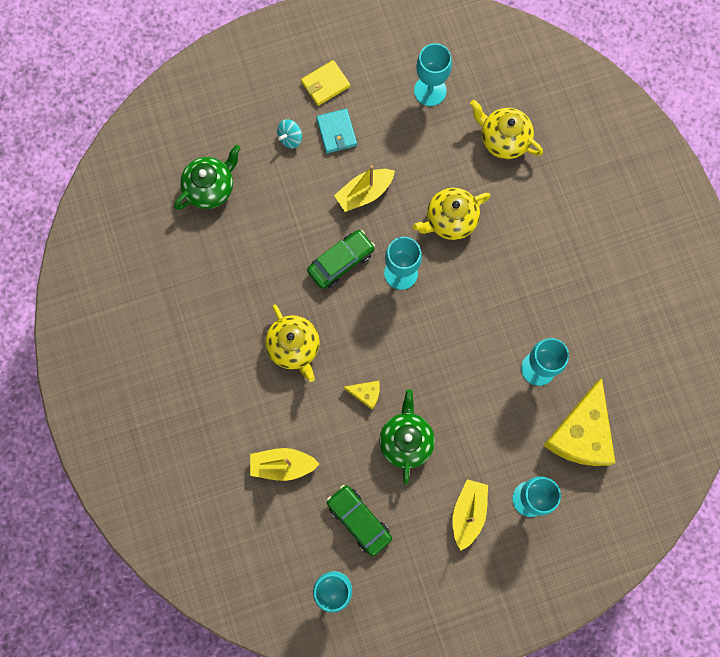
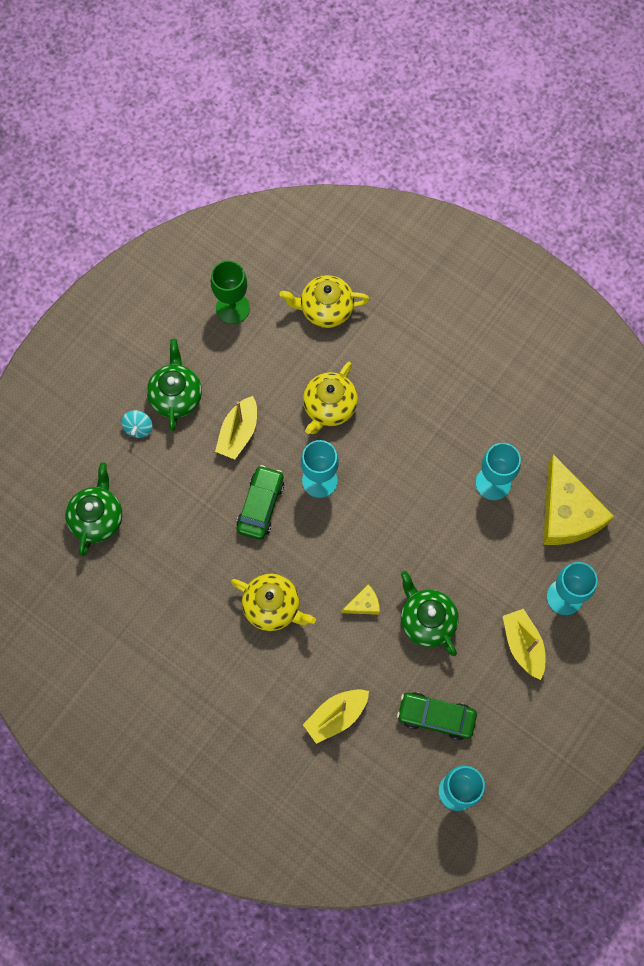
camera: 35 degrees left, 5 degrees down
(325, 84) = (136, 361): yellow wallet -> none
(336, 132) = (176, 396): turquoise wallet -> green teapot
(430, 91) = (232, 308): turquoise goblet -> green goblet

